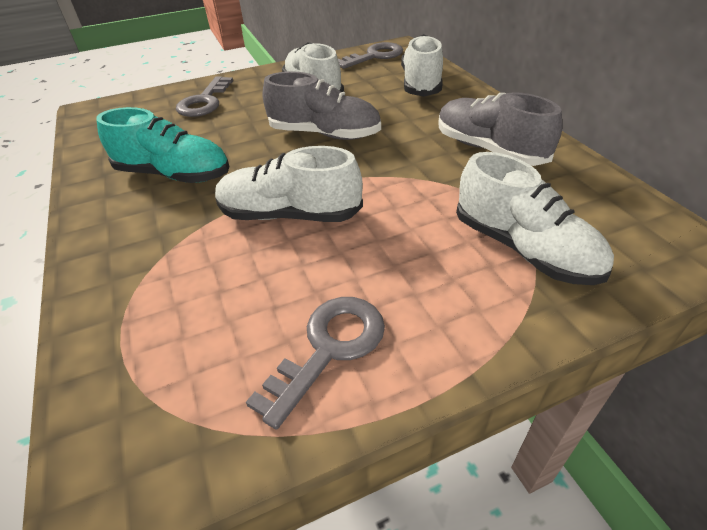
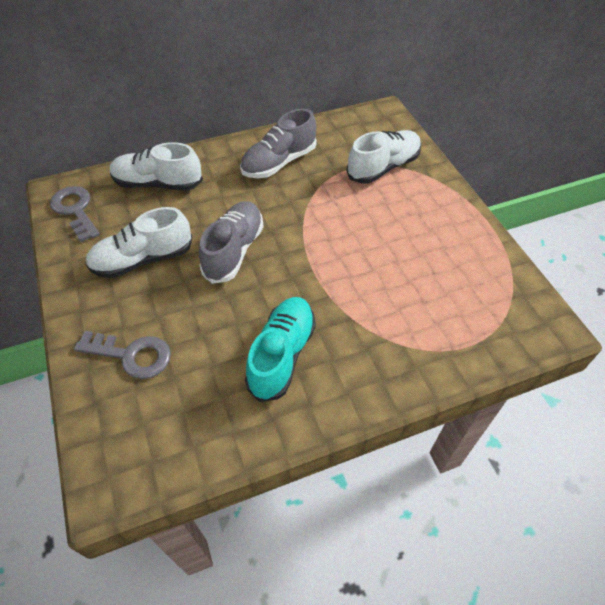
camera: 90 degrees left, 10 degrees up
(290, 215) = (347, 269): white shoe -> none
(329, 348) = (460, 248): grey key -> none

